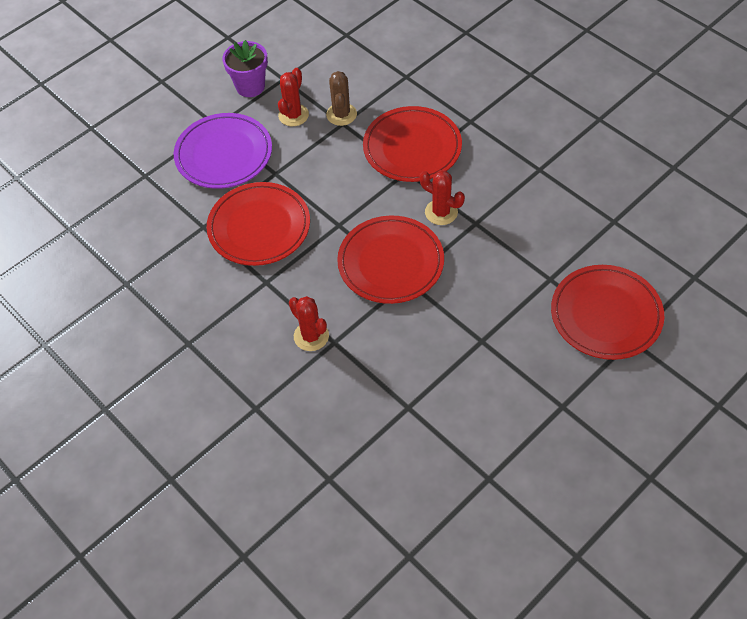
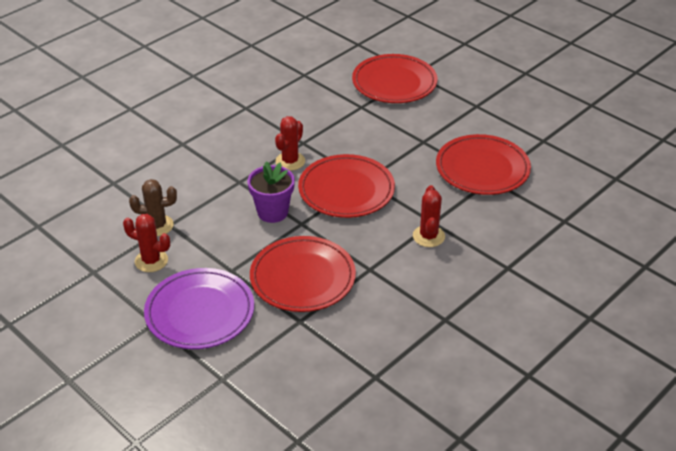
camera: 95 degrees left, 15 degrees down
(250, 86) = (99, 298): purple flower pot -> purple flower pot (272, 212)
(311, 336) = (428, 236): red cactus -> red cactus turned 45 degrees counterclockwise
(412, 148) = (210, 178): red plate -> red plate (482, 169)

